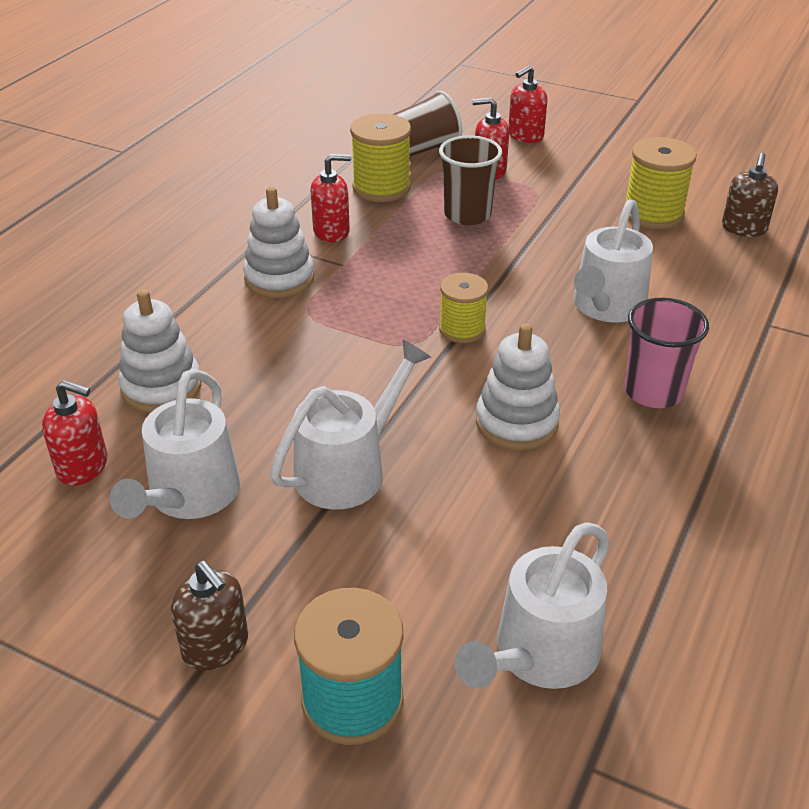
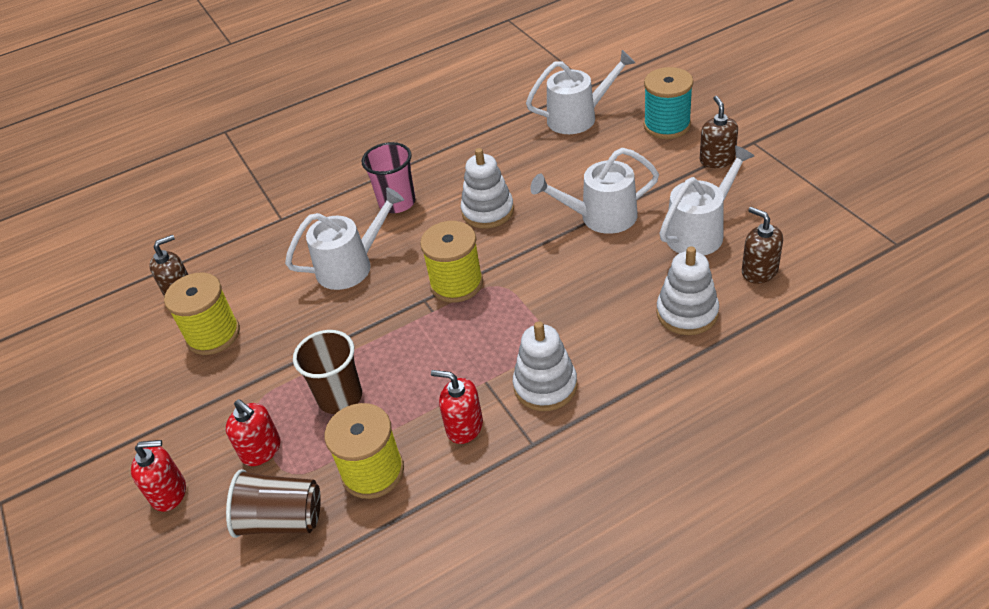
camera: 140 degrees left, 5 degrees up
(83, 466) = (759, 271): red soap dispenser -> brown soap dispenser
(462, 329) = (456, 283): yellow spool -> yellow spool, size x1.51

